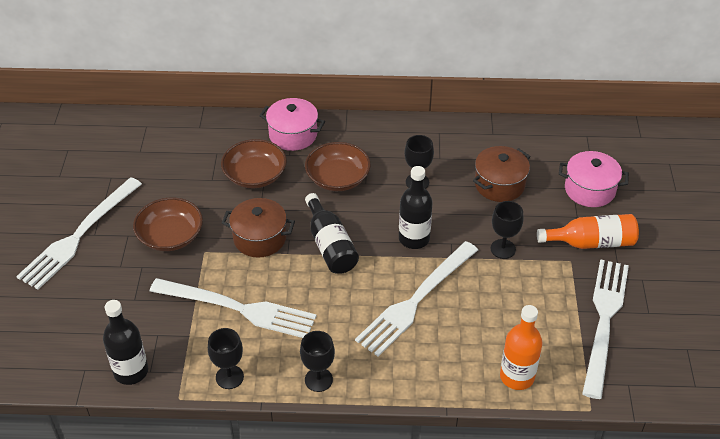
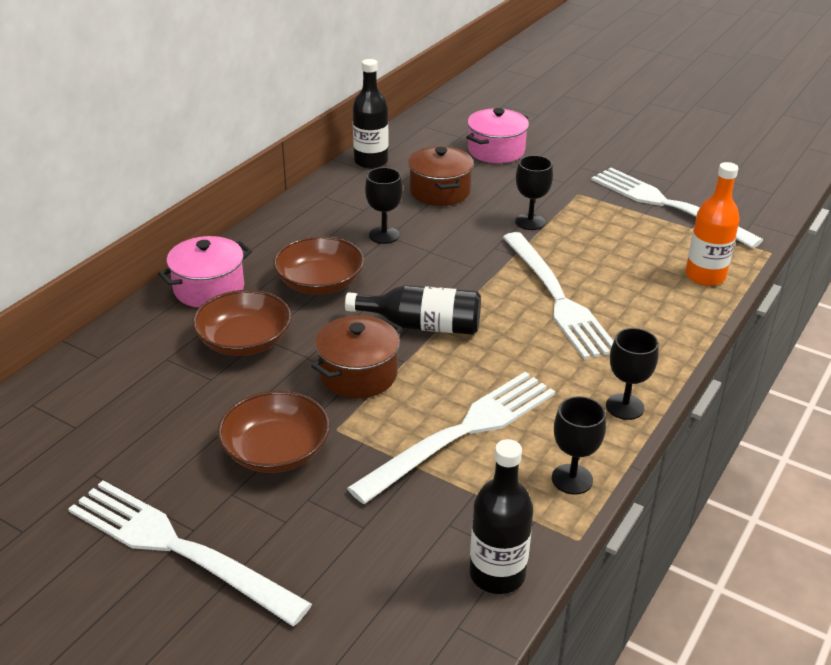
camera: 60 degrees left, 10 degrees down
(78, 236) = (178, 548): white fork -> white fork turned 150 degrees clockwise
(414, 239) = (466, 267): black bottle -> black bottle (371, 161)
(591, 242) = (564, 175): orange bottle -> none

